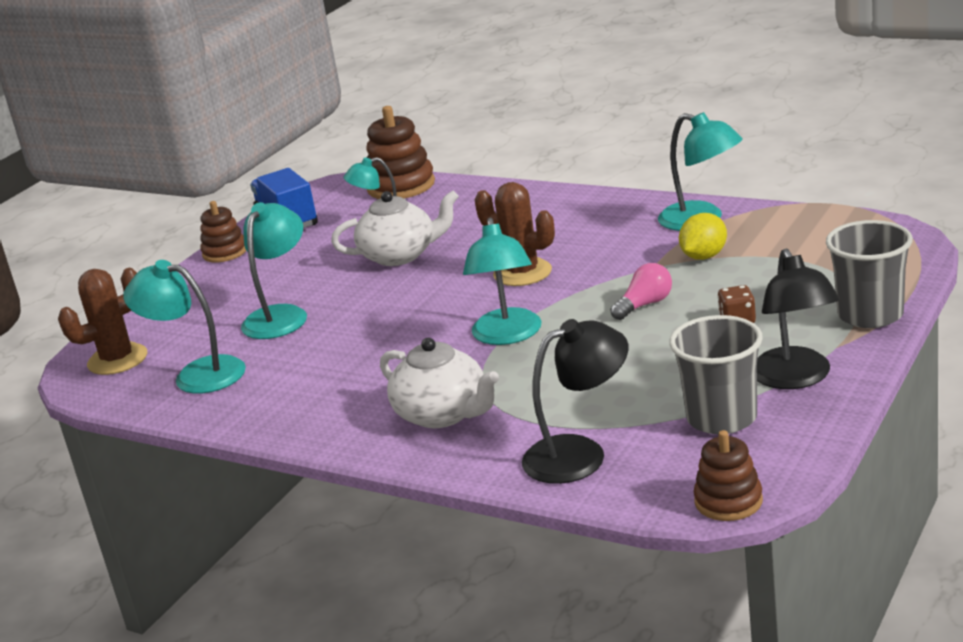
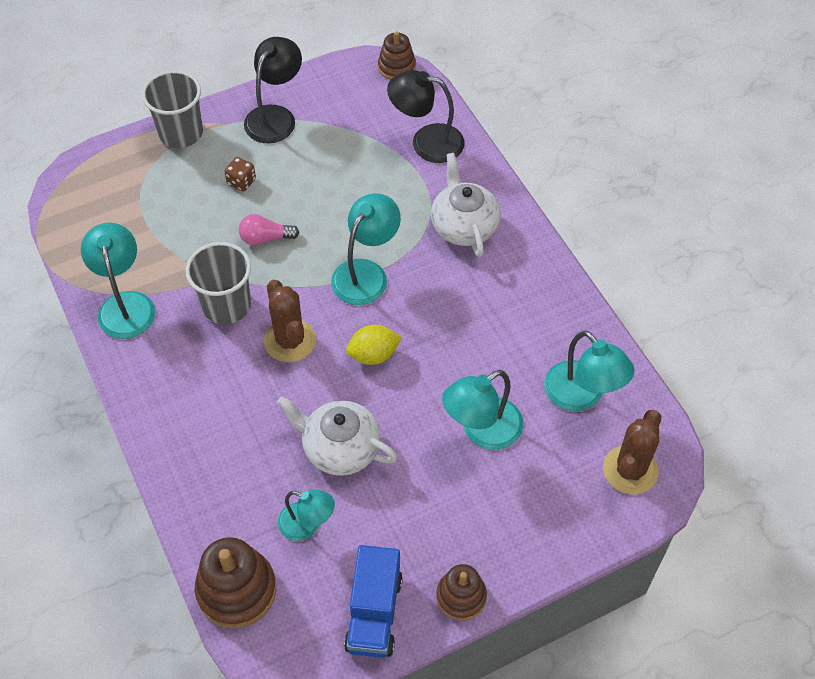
camera: 150 degrees left, 30 degrees up
(117, 360) = (630, 470): brown cactus -> brown cactus turned 60 degrees counterclockwise
(704, 256) = (177, 260): yellow lemon -> yellow lemon (373, 355)
(721, 418) = (339, 116): grey cup -> grey cup (226, 305)

